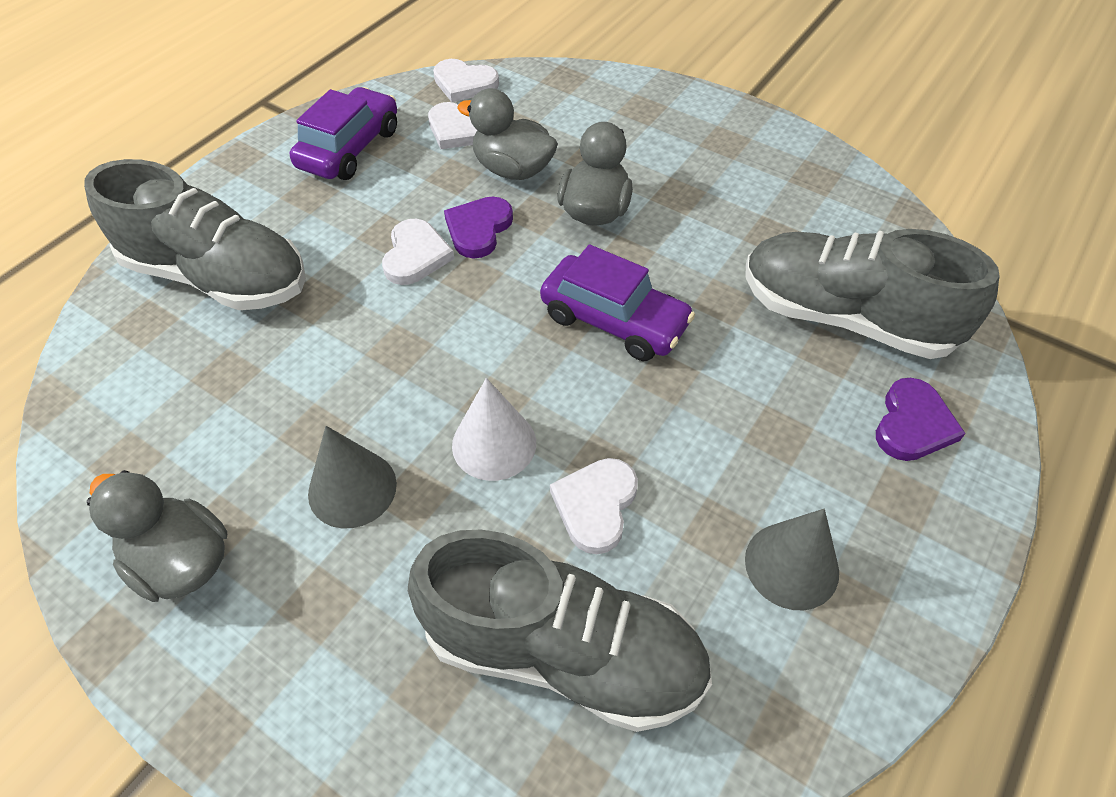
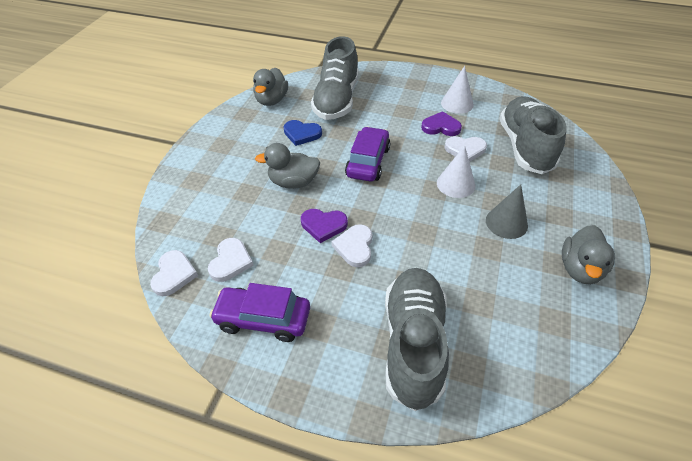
camera: 105 degrees left, 5 degrees down
(415, 255) = (355, 247): white heart -> white heart turned 75 degrees counterclockwise
(513, 169) = (266, 224): grey duck -> grey duck (272, 100)
(731, 242) = (302, 134): none -> blue heart
(791, 565) = (457, 103): grey cone -> white cone
(913, 424) = (383, 83): purple heart -> purple heart (441, 127)

